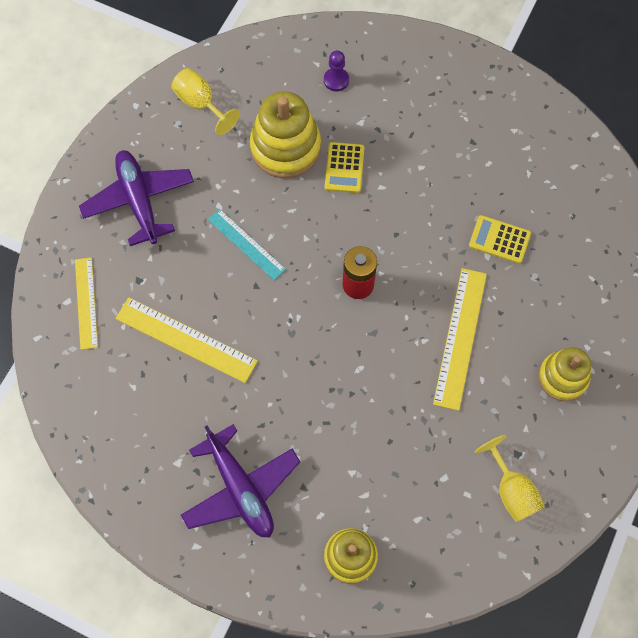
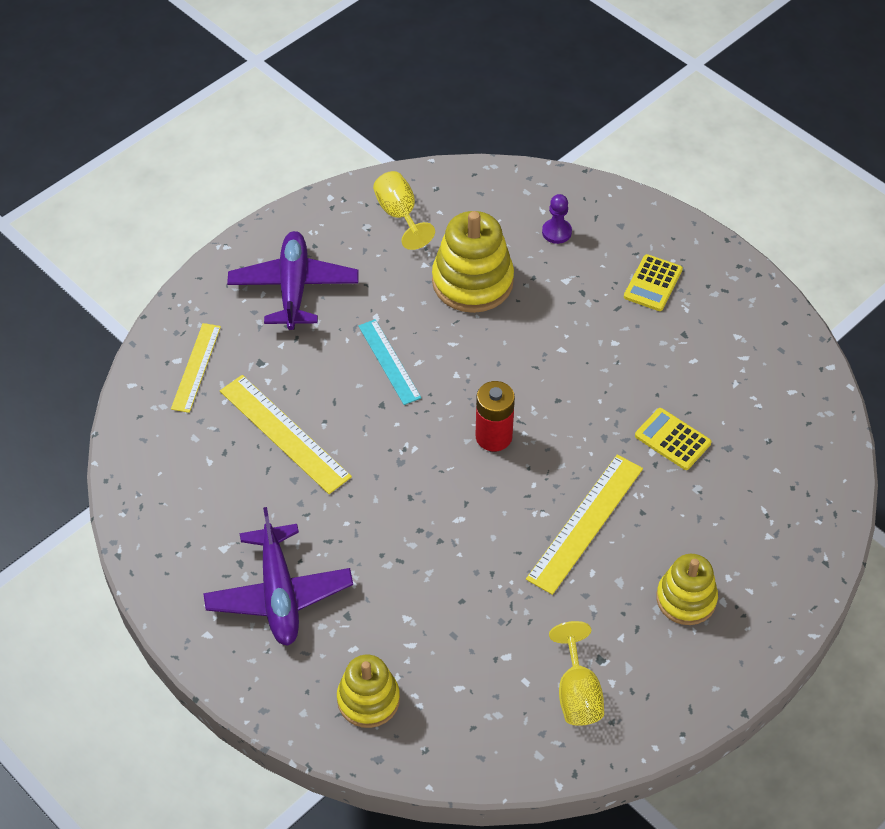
camera: 20 degrees right, 15 degrees down
(344, 168) = (528, 319): yellow calculator -> yellow calculator (653, 283)

